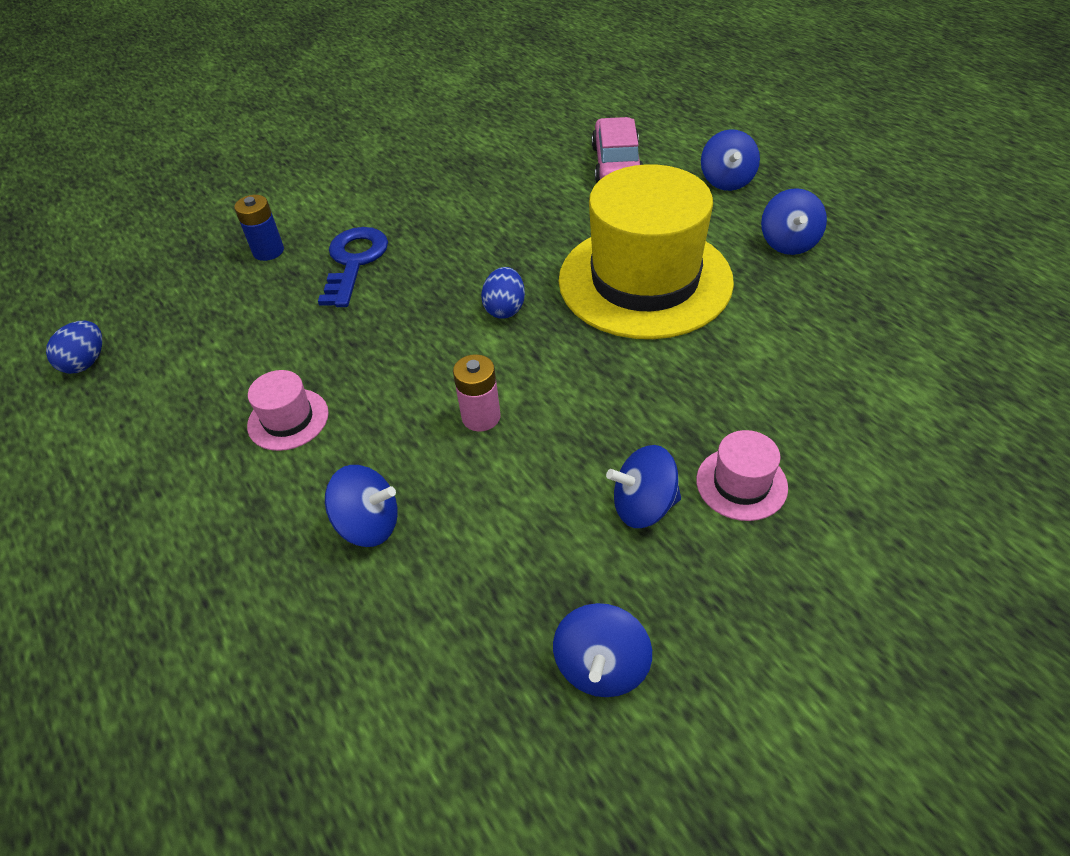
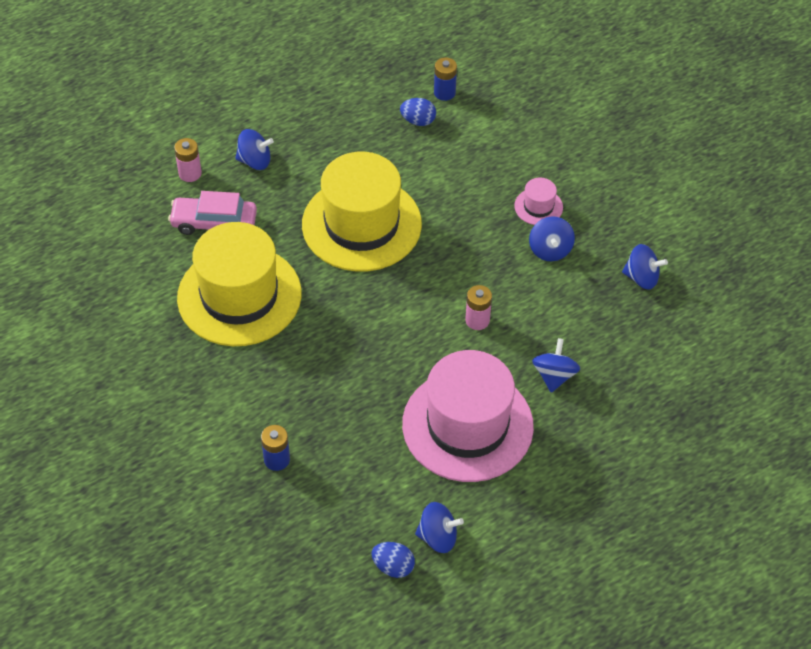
camera: 90 degrees left, 5 degrees up
(288, 419) = (467, 425): pink hat -> pink hat, size x2.44
(354, 261) = (304, 397): blue key -> none
(505, 309) = (377, 304): blue egg -> blue egg (418, 121)
(508, 196) = (239, 296): none -> yellow hat
(688, 139) = (190, 173): none -> pink battery
(788, 243) = (337, 143): blue spinning top -> blue spinning top (438, 537)
(955, 342) = (444, 93): none -> blue battery

